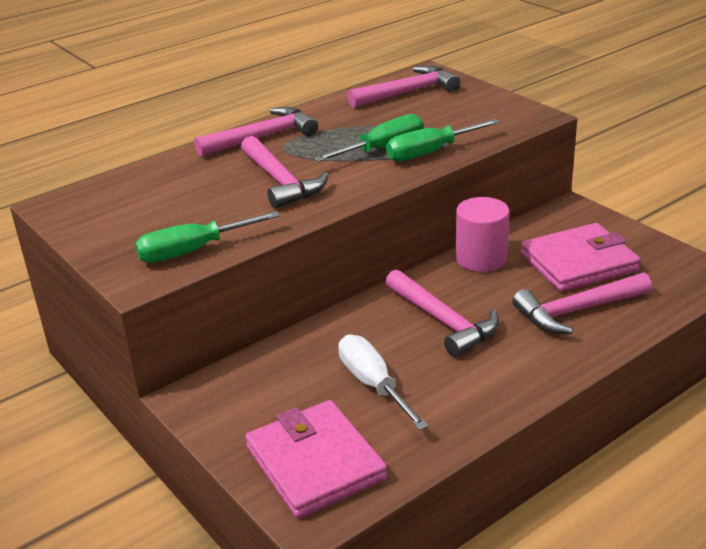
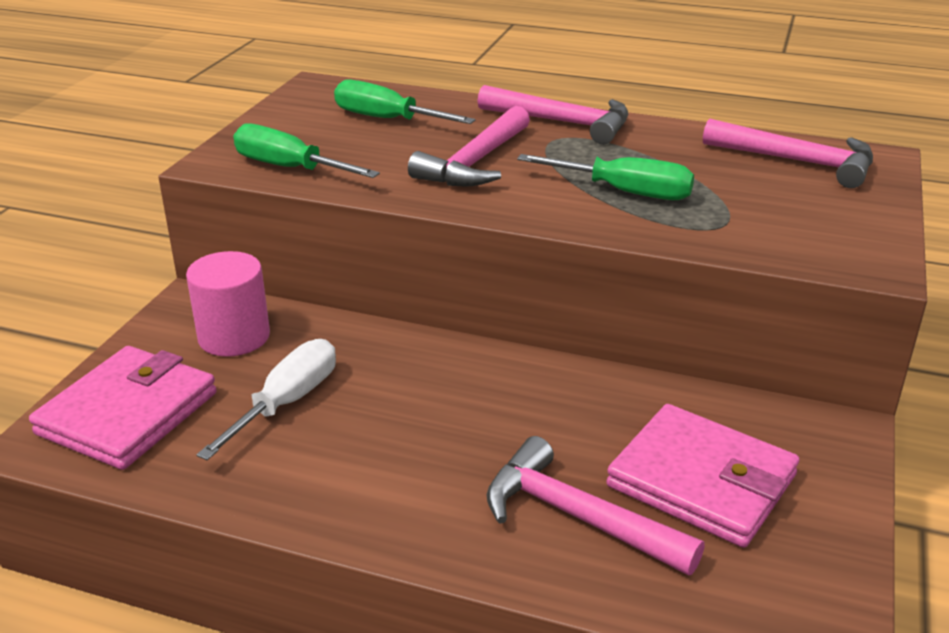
camera: 55 degrees right, 0 degrees up
(430, 152) = (656, 223): green screwdriver -> green screwdriver (387, 119)
(443, 321) = (450, 410): pink hammer -> none
(481, 258) = (618, 392): pink cylinder -> pink cylinder (234, 337)

